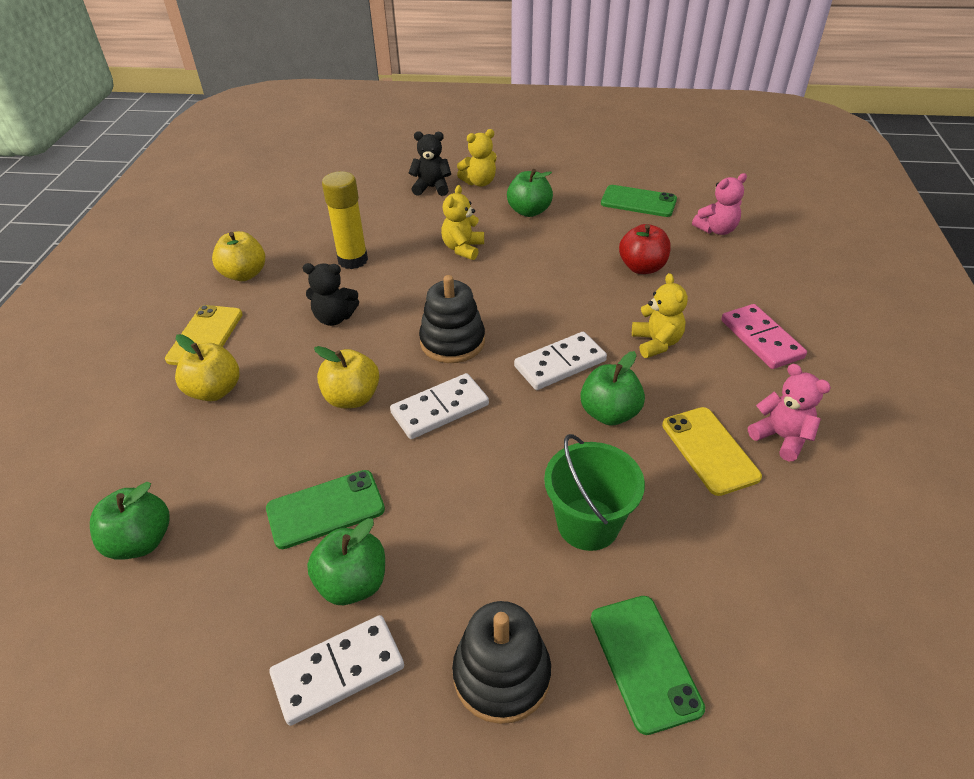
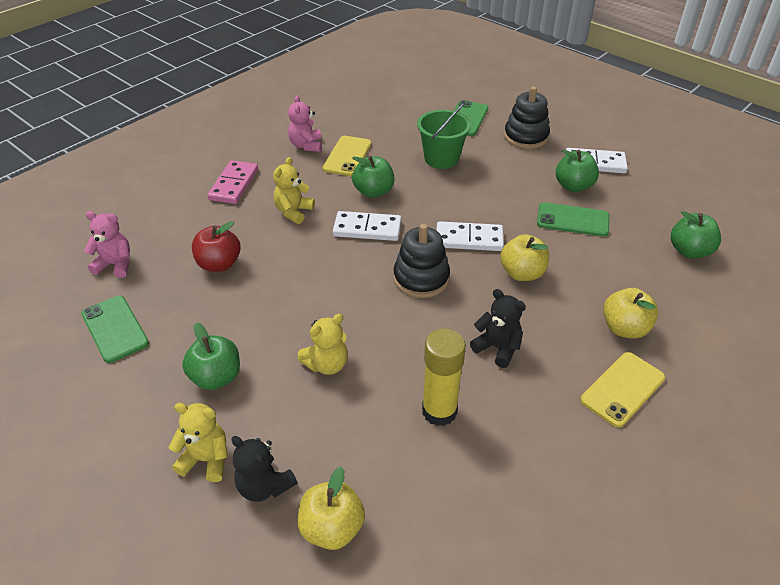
camera: 145 degrees left, 0 degrees up
(244, 274) = (562, 456): yellow apple -> yellow apple (332, 528)

